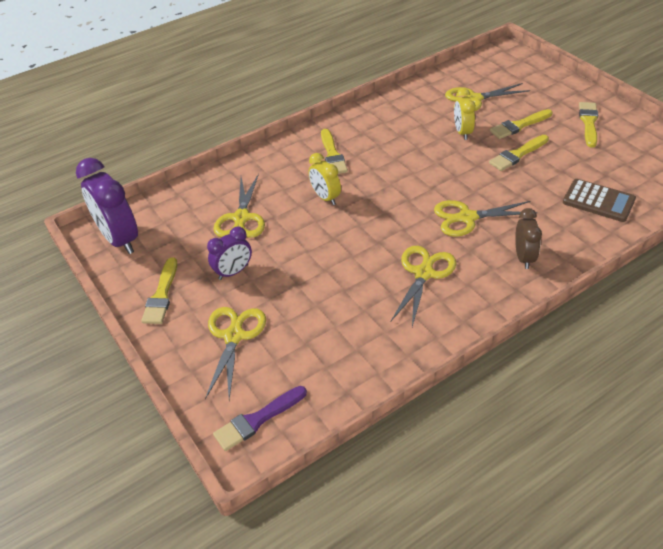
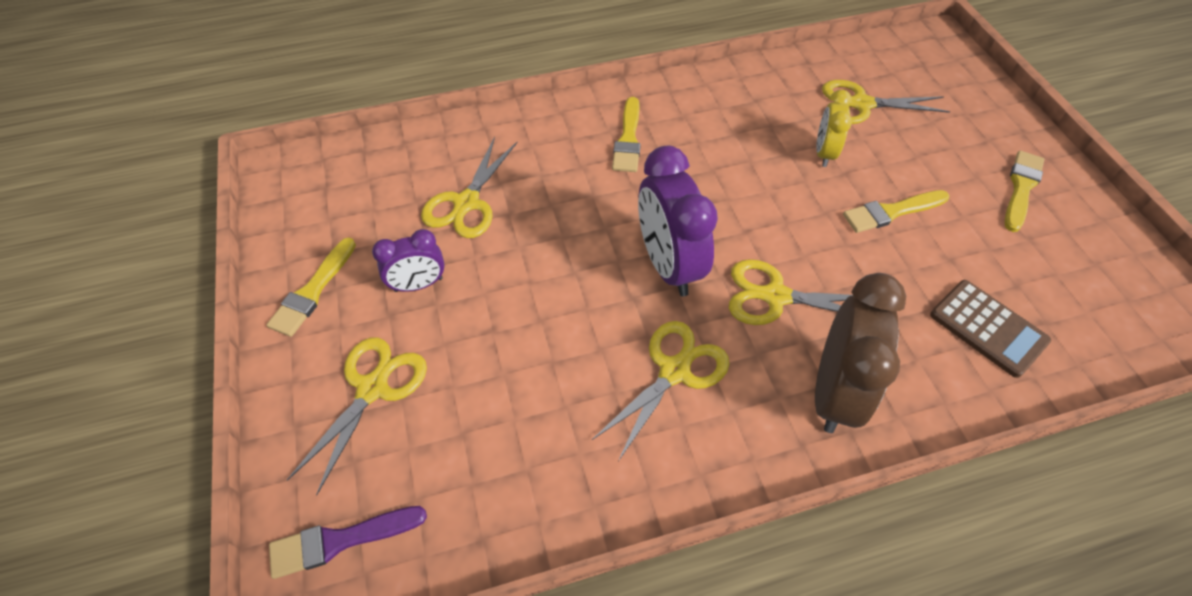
camera: 15 degrees right, 10 degrees up
(120, 239) = (302, 190): purple clock -> purple clock (668, 265)
(325, 197) = (590, 204): yellow clock -> none
(519, 125) = (912, 164): yellow brush -> none
(524, 257) = (834, 392): brown clock -> brown clock, size x1.76

